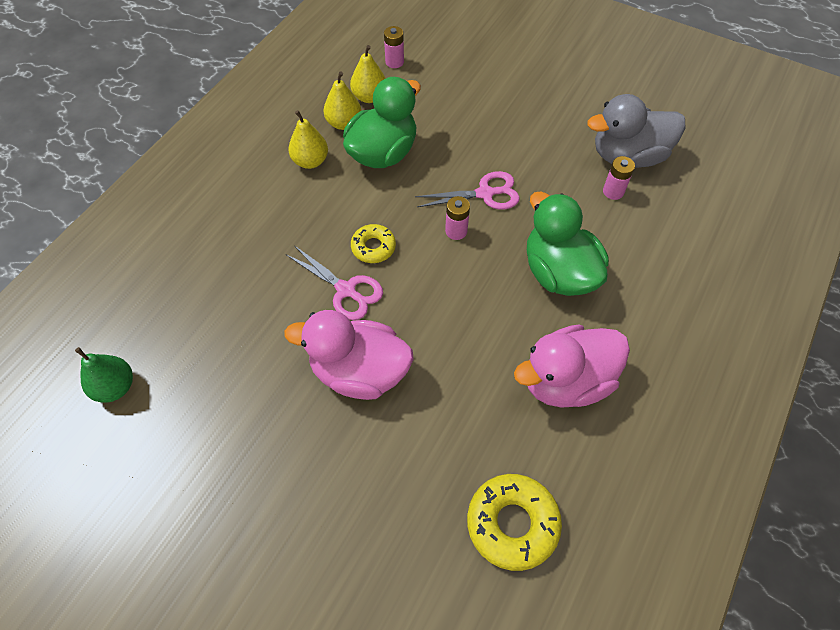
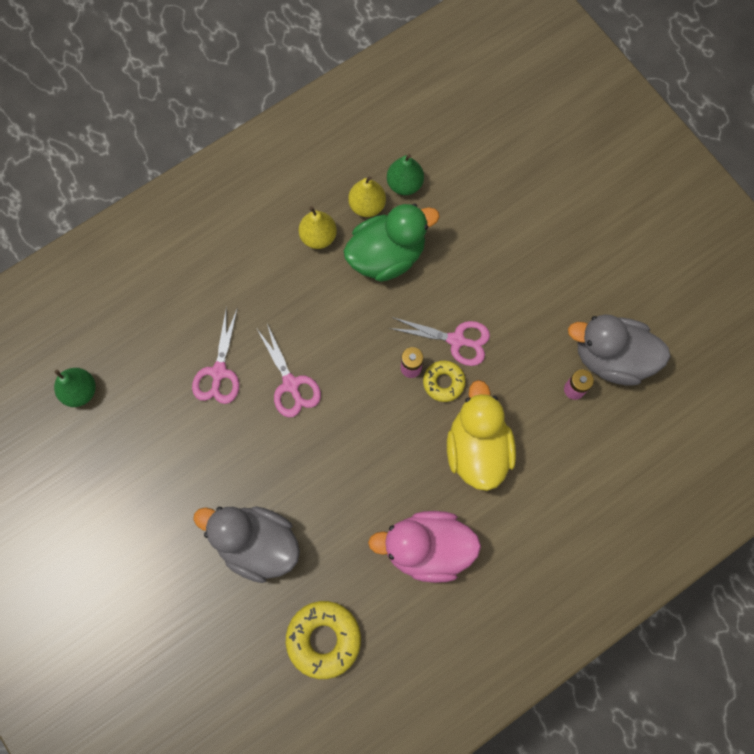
camera: 25 degrees right, 15 degrees up
(265, 309) = (219, 372): none -> pink scissors
(359, 372) = (268, 464): pink duck -> none
(369, 97) = (404, 184): yellow pear -> green pear
(373, 247) = (332, 352): yellow donut -> yellow donut (443, 382)
(386, 456) = (257, 544): none -> grey duck
(394, 62) = (448, 150): pink battery -> none
(558, 272) = (477, 448): green duck -> yellow duck

